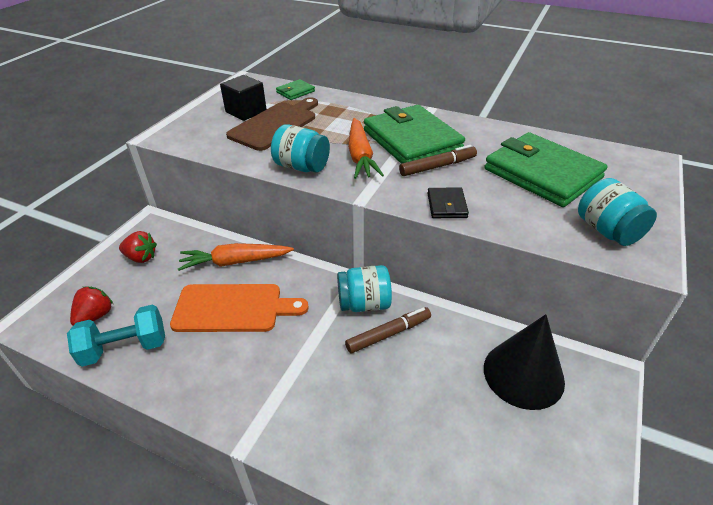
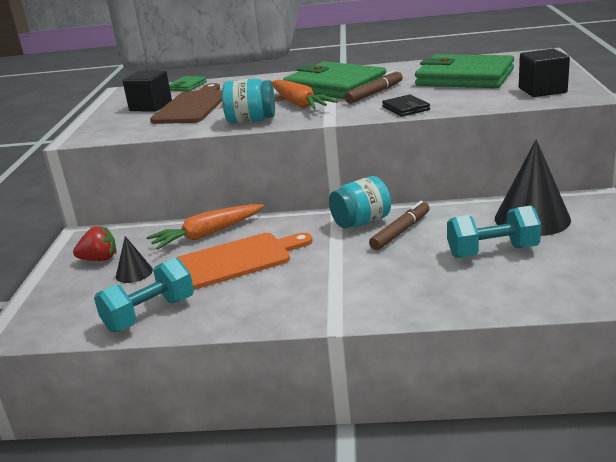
camera: 20 degrees left, 15 degrees down
(95, 316) = (92, 307): red strawberry -> none
(151, 287) = (134, 273): none -> black cone
(451, 407) = (492, 252): none -> turquoise dumbbell
(607, 231) = (542, 90): turquoise jar -> black cube

